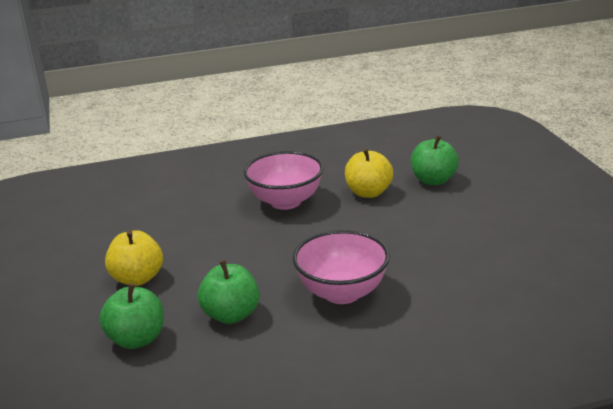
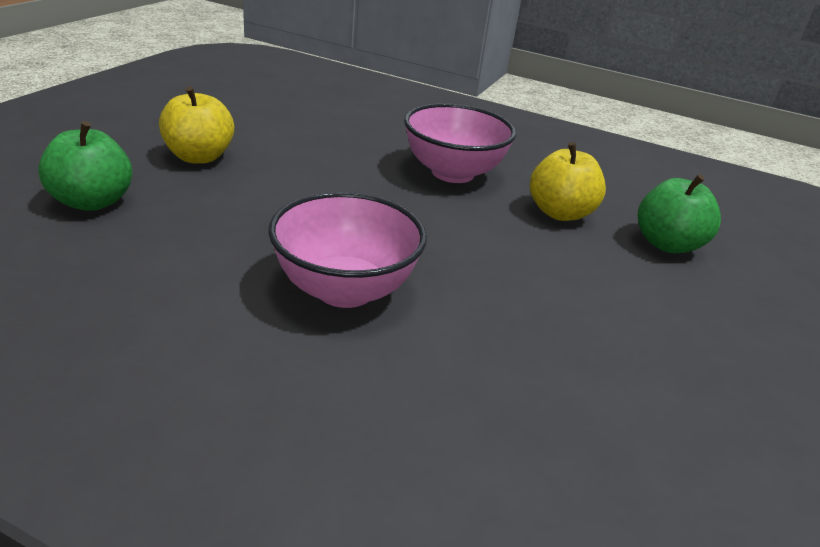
camera: 35 degrees right, 5 degrees up
(231, 315) = (202, 236): green apple -> none

